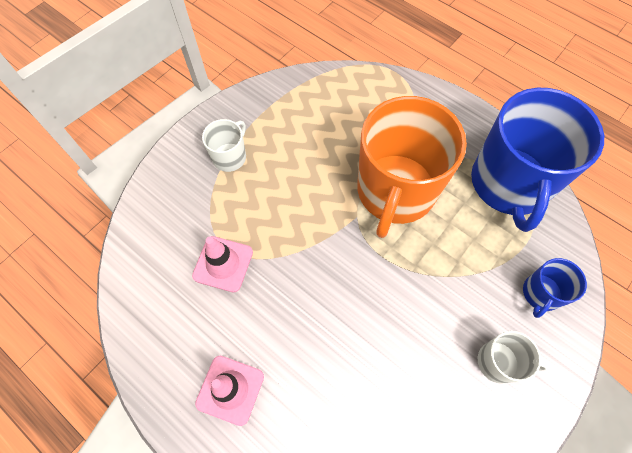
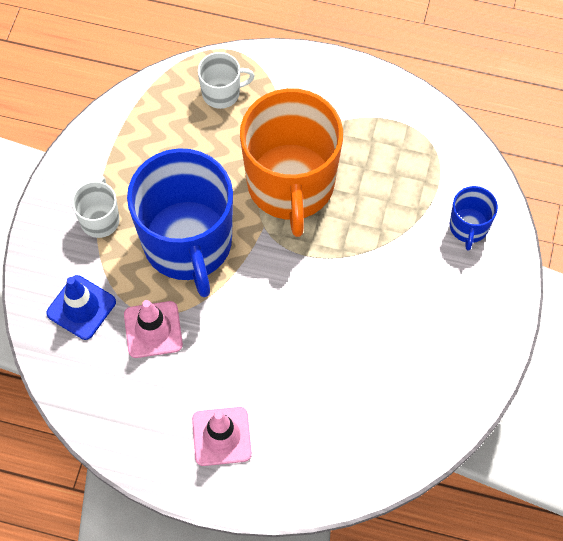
camera: 25 degrees left, 0 degrees up
(177, 220) = (81, 307): none -> blue traffic cone
(498, 362) = (453, 305): white mug -> white mug (222, 93)
(509, 183) = (400, 130): blue mug -> blue mug (188, 243)

